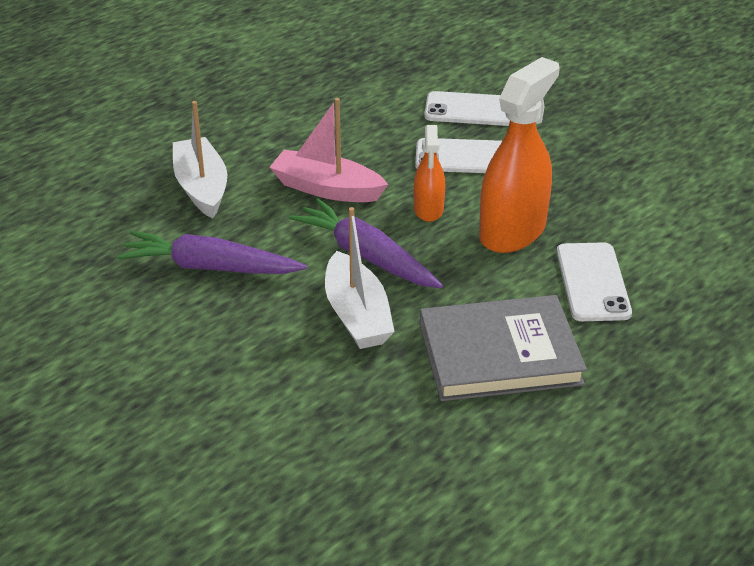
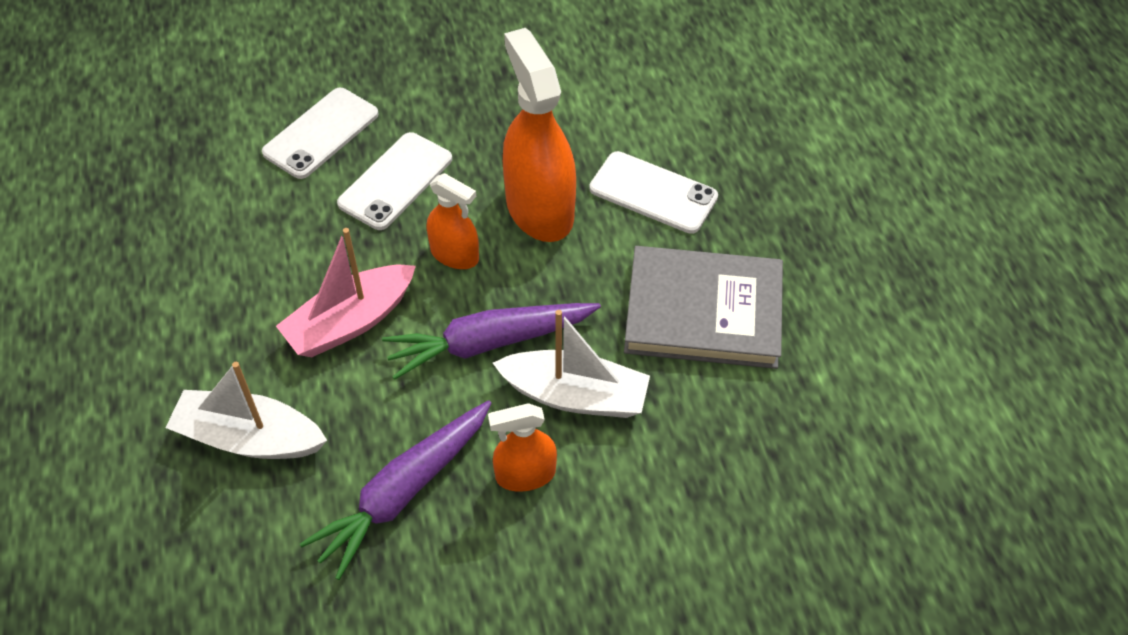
camera: 60 degrees left, 15 degrees up
(268, 317) = (525, 475): none -> orange spray bottle
(499, 354) = (703, 312): grey book -> grey book turned 75 degrees clockwise

